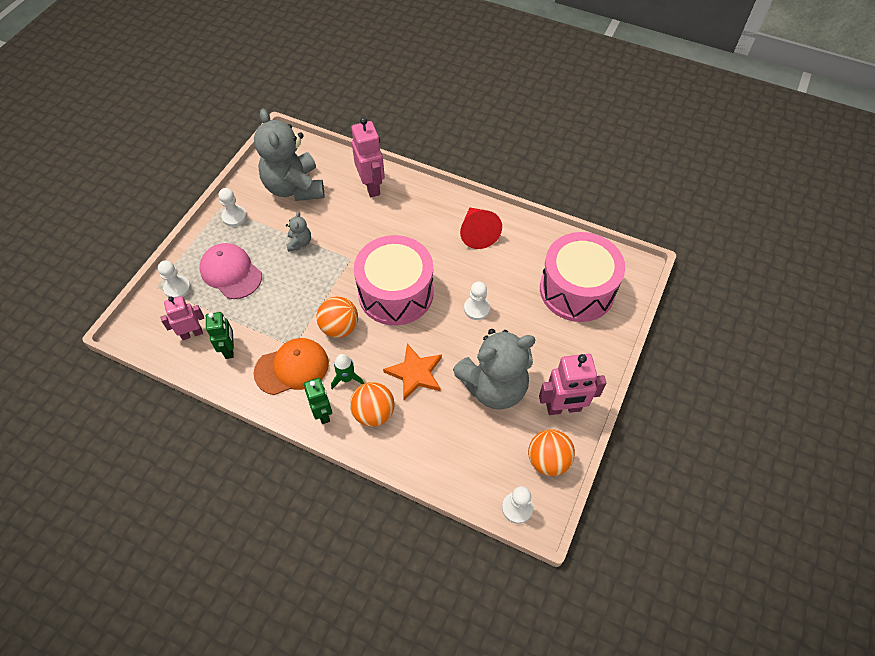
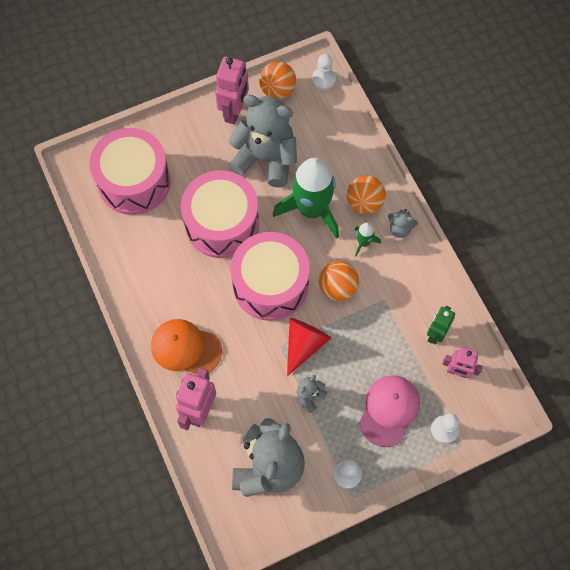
camera: 140 degrees left, 10 degrees up
(231, 272) = (389, 410): pink cap -> pink cap turned 150 degrees counterclockwise
(292, 368) = (398, 281): orange cap -> orange cap (186, 348)
(323, 413) = (400, 229): green robot -> grey teddy bear
(415, 373) = (311, 209): orange star -> green rocket
(477, 233) = (157, 288): red cone -> red cone (304, 344)
(477, 308) = (222, 224): white pawn -> pink drum
(563, 408) = (234, 111): pink robot -> pink robot turned 75 degrees clockwise

